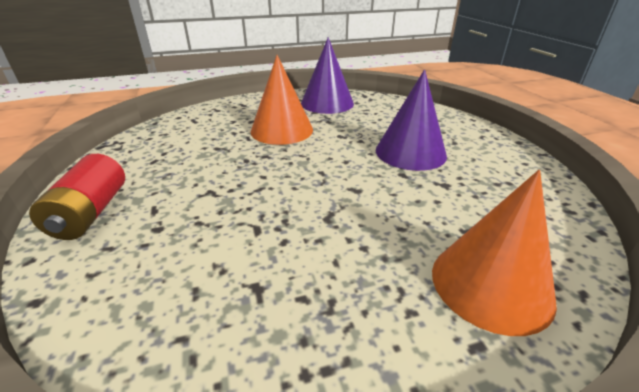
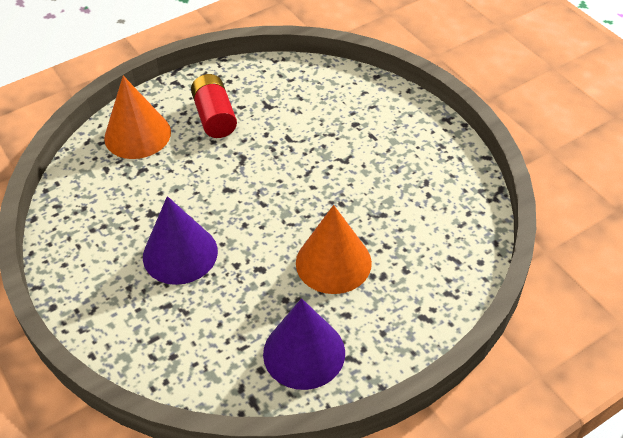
camera: 165 degrees right, 15 degrees up
(90, 213) = (412, 123): red battery -> red battery (215, 117)

